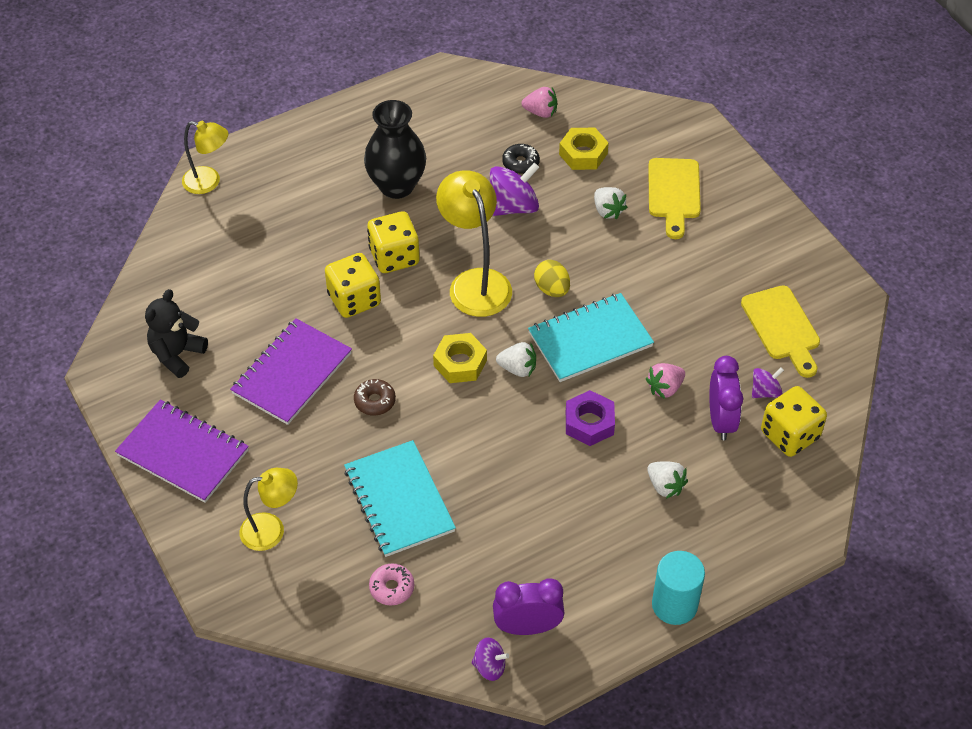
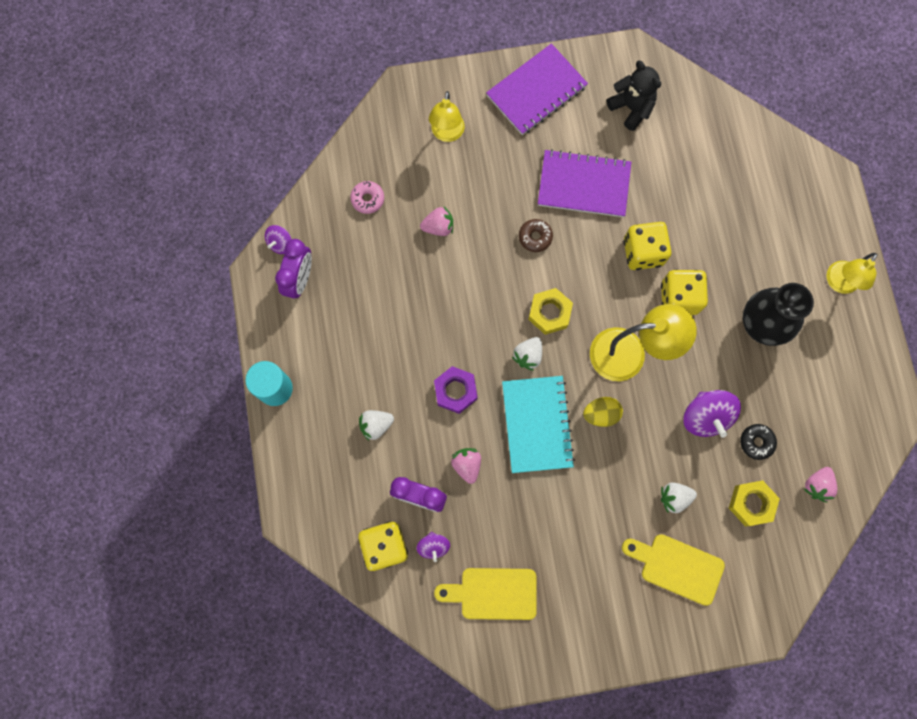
camera: 110 degrees right, 25 degrees up
(209, 182) = (812, 174): yellow lamp -> yellow lamp (839, 283)
(292, 373) = (583, 185): purple notebook -> purple notebook turned 45 degrees counterclockwise
(399, 500) = (438, 227): turquoise notebook -> pink strawberry

